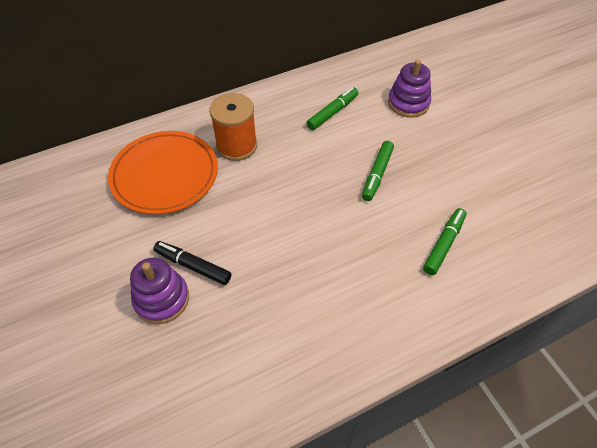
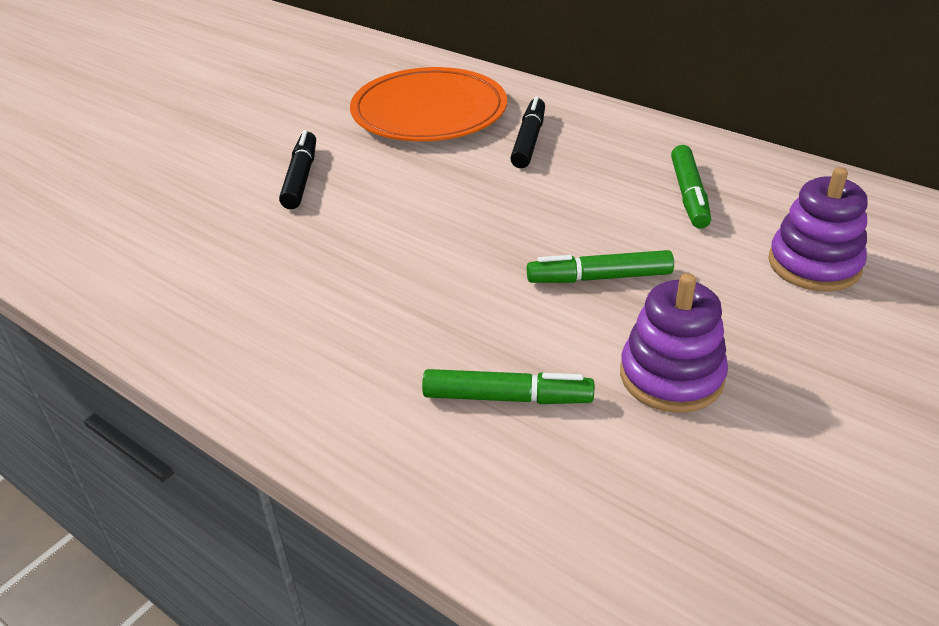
camera: 65 degrees right, 15 degrees down
(162, 299) = (240, 174): purple stacking toy -> purple stacking toy (671, 376)
(236, 146) = (528, 141): orange spool -> black marker
(332, 112) = (689, 195): green marker -> green marker turned 75 degrees clockwise

